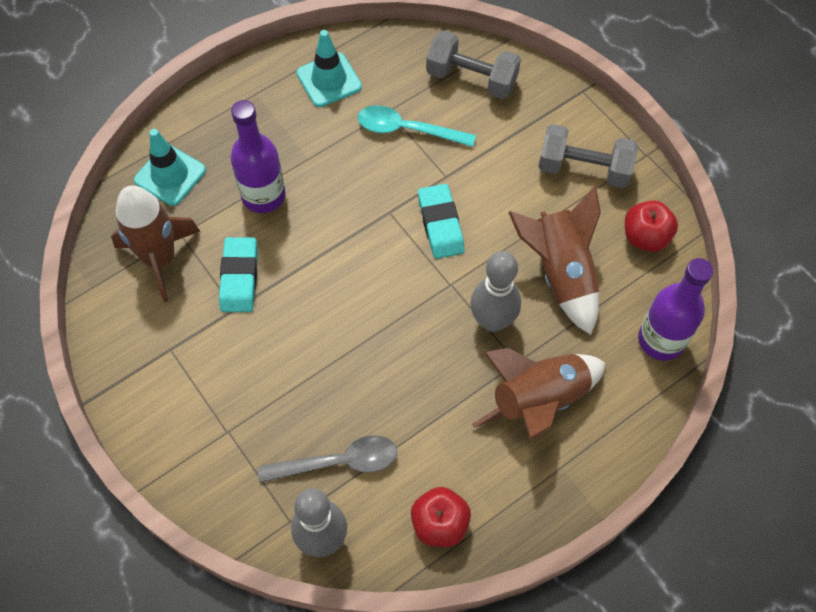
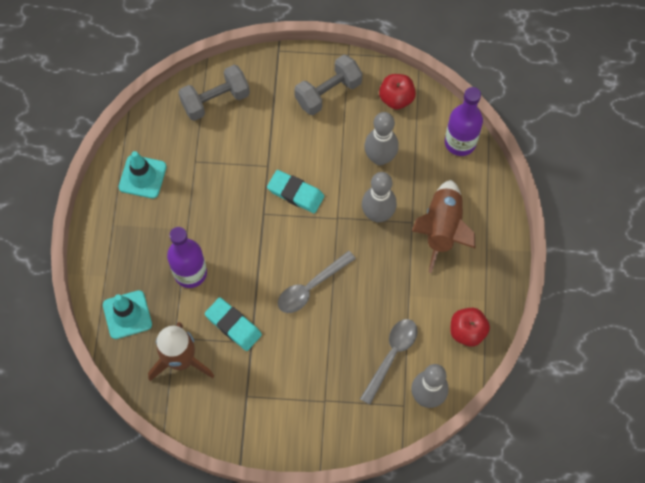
camera: 50 degrees left, 5 degrees up
(346, 318) = (310, 287): none -> grey spoon
(406, 129) = (217, 162): turquoise spoon -> none
(560, 273) = (380, 158): brown rocket -> grey bowling pin

